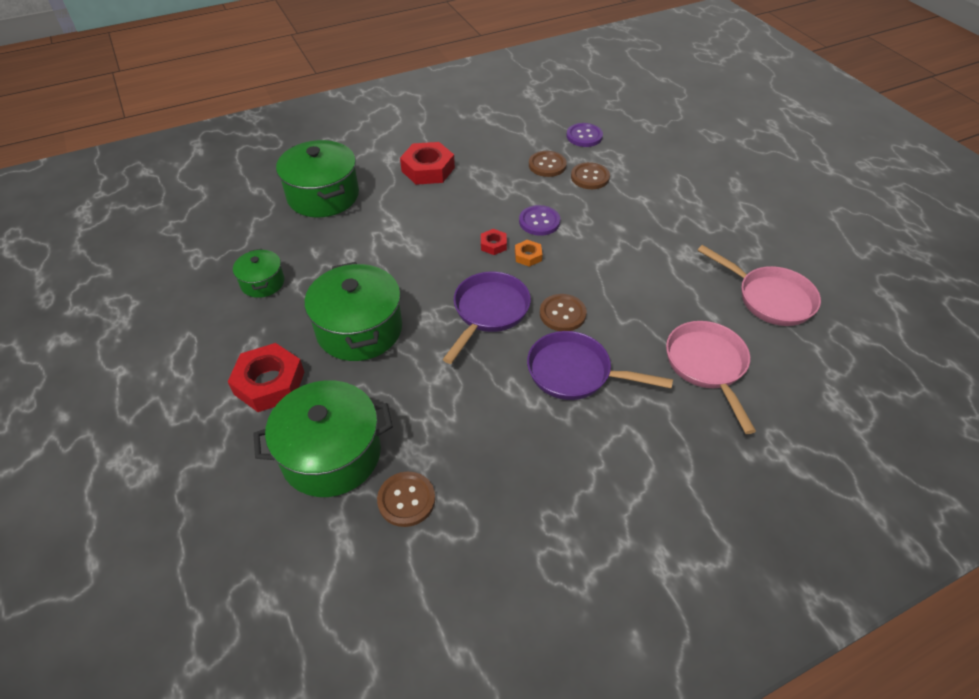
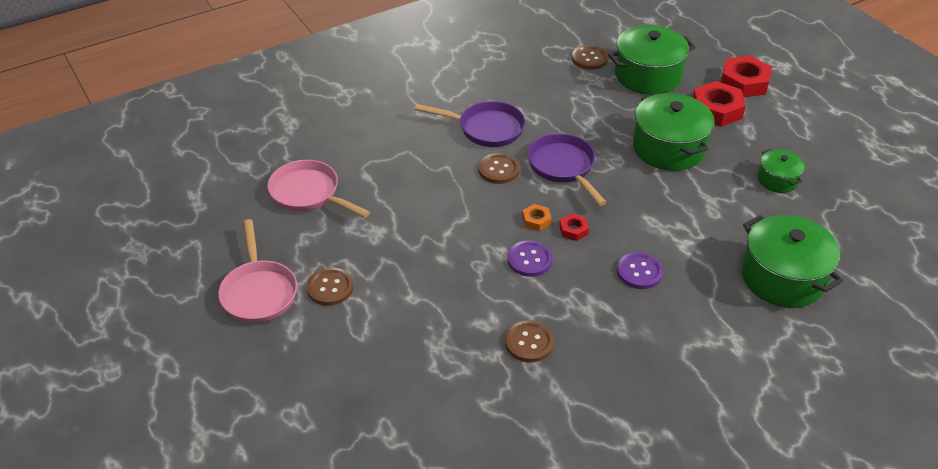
camera: 175 degrees right, 5 degrees down
(428, 169) = (678, 325): red nut -> red nut (744, 82)
(488, 312) = (563, 167): purple pan -> purple pan turned 135 degrees clockwise
(584, 136) = (482, 401): purple button -> purple button (639, 272)
(590, 177) = (474, 326): brown button -> brown button (330, 288)
(707, 366) = (381, 139): pink pan -> pink pan (259, 292)

